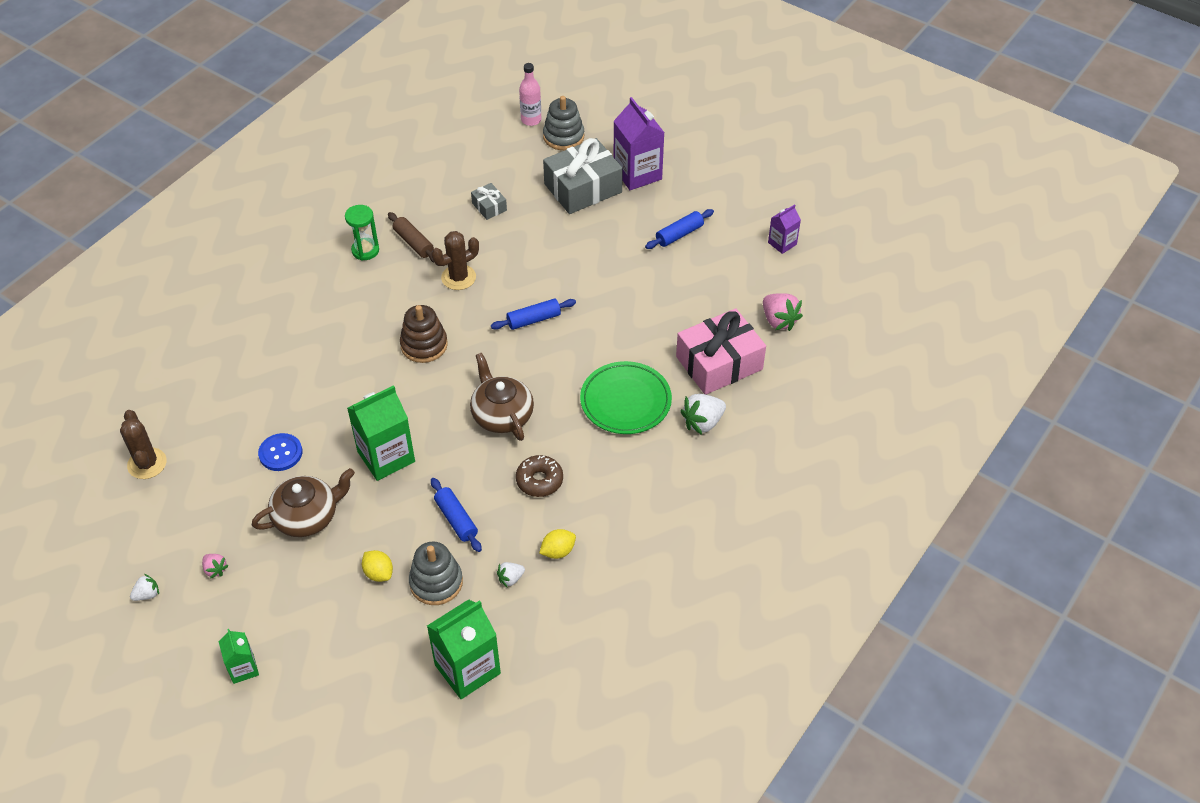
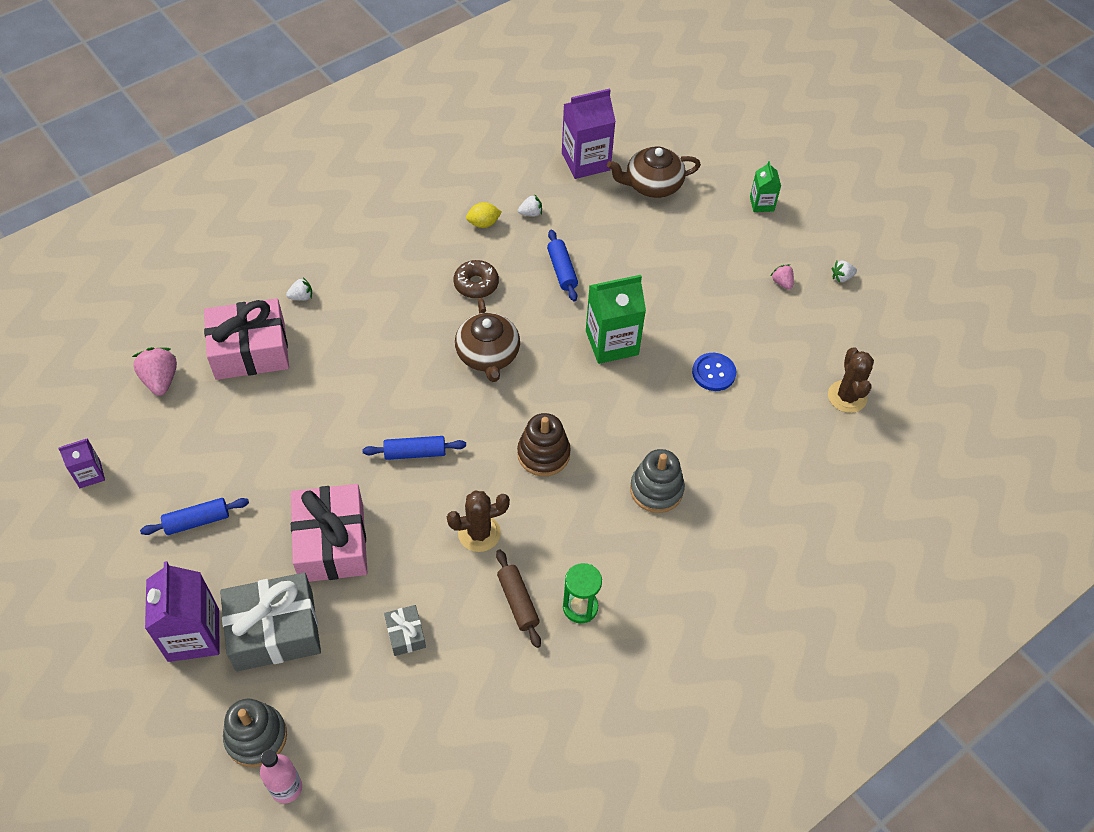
camera: 165 degrees left, 5 degrees up
(307, 516) = (695, 307): brown teapot -> brown teapot (652, 185)
(378, 573) = (640, 245): yellow lemon -> none
(436, 582) = (593, 226): grey stacking toy -> grey stacking toy (656, 489)
(467, 669) = (586, 161): green carton -> purple carton
(570, 245) = (332, 543): none -> pink gift
(625, 401) = (362, 336): green plate -> none
(702, 422) = (301, 297): white strawberry -> white strawberry, size x0.56

